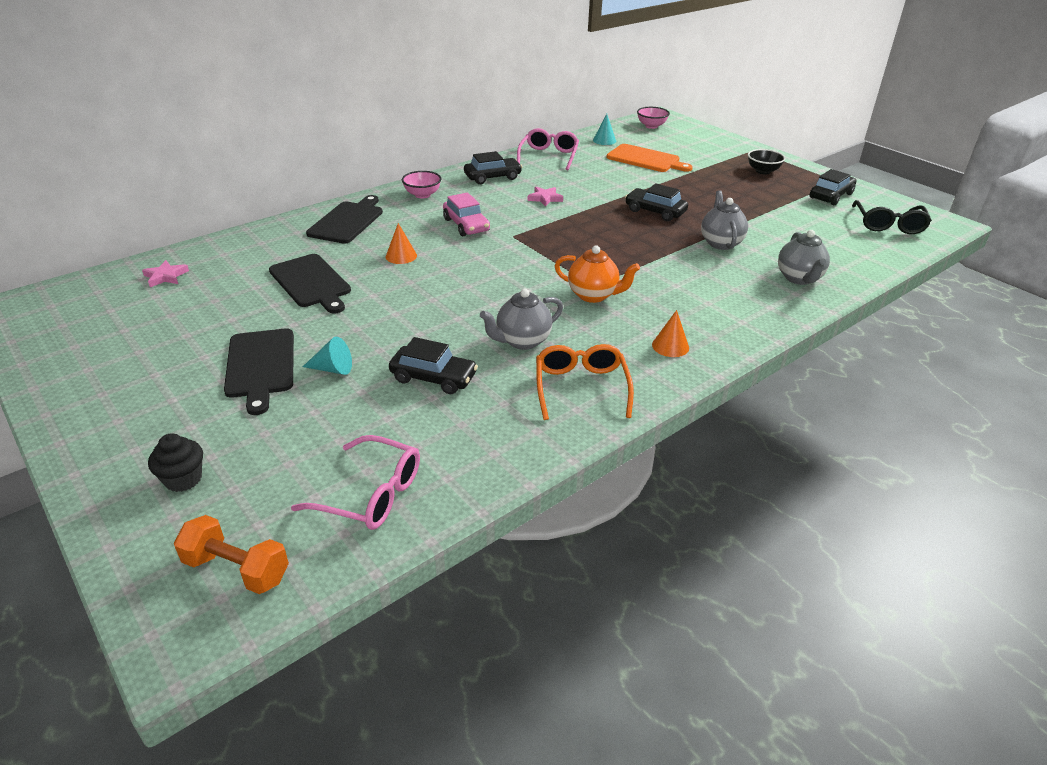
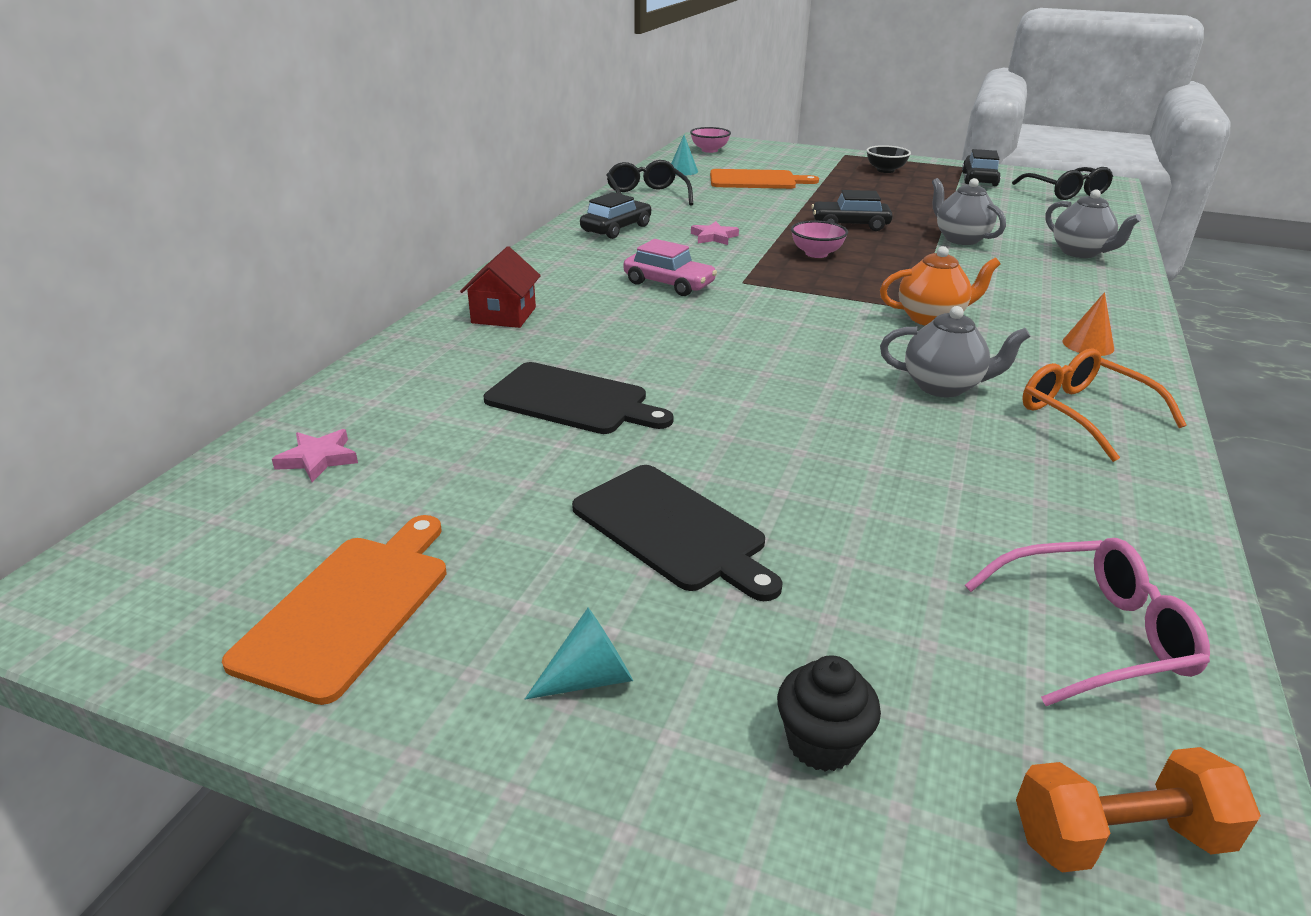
camera: 30 degrees left, 5 degrees down
(95, 349) = (349, 608): none -> orange cutting board
(333, 369) = (779, 496): turquoise cone -> turquoise cone (590, 678)
(347, 221) = (504, 315): black cutting board -> red house
(401, 256) = (643, 336): orange cone -> none
(422, 195) = (558, 264): pink bowl -> pink bowl (816, 254)
(433, 378) = (918, 461): black car -> none
(522, 341) = (943, 387): grey teapot -> grey teapot turned 105 degrees counterclockwise
(549, 156) = (647, 196): pink glasses -> black glasses

